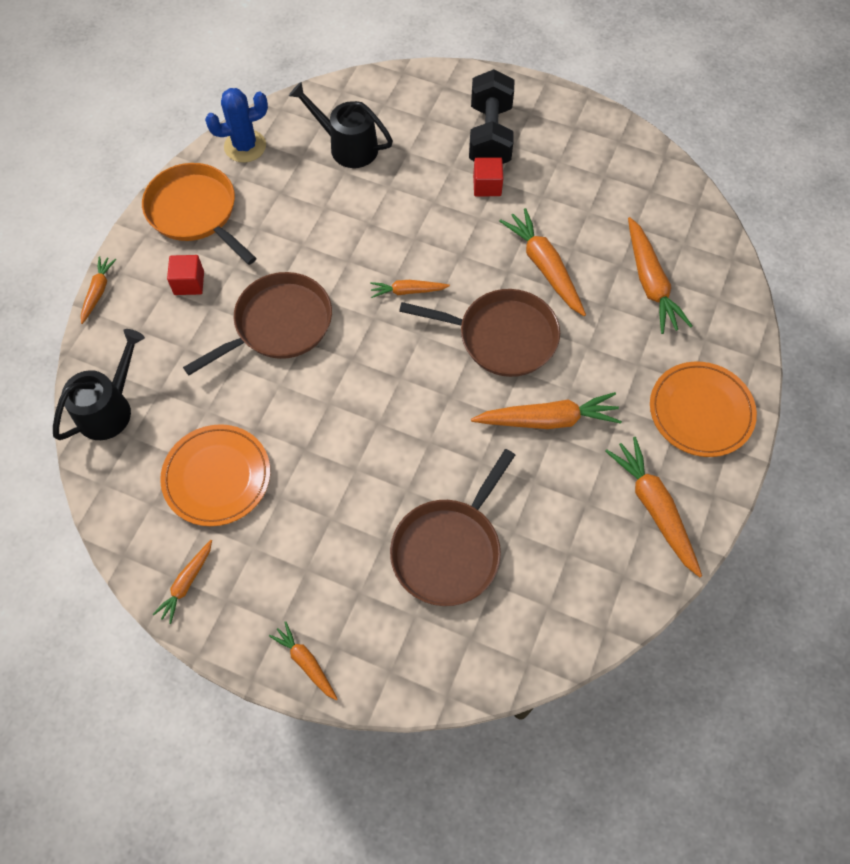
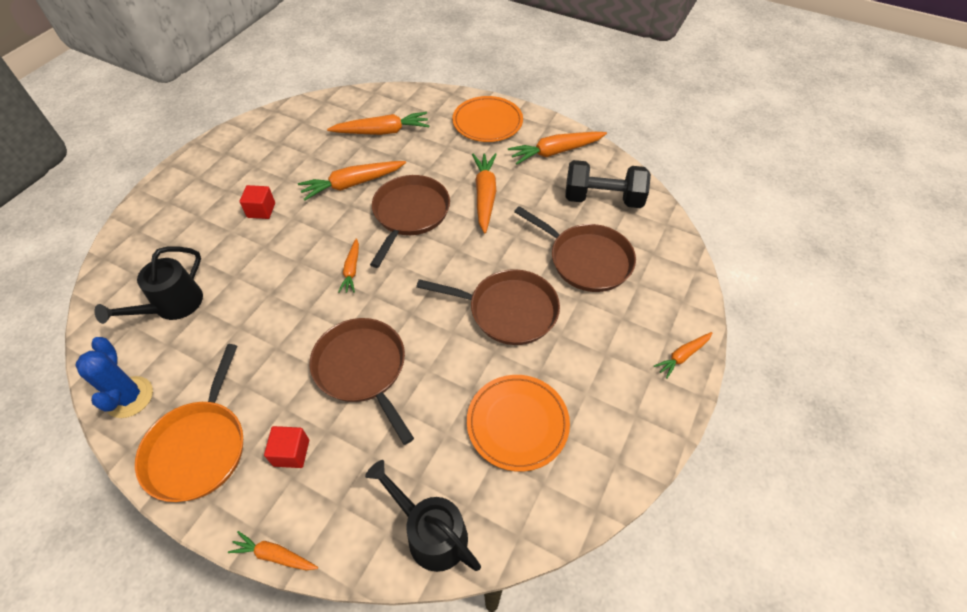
camera: 85 degrees left, 10 degrees down
(186, 583) = (621, 449): orange carrot -> none
(195, 212) = (199, 448): orange pan -> orange pan turned 45 degrees counterclockwise
(361, 460) = (508, 311): none -> brown pan
(490, 135) = (209, 203): black dumbbell -> black dumbbell (603, 199)

